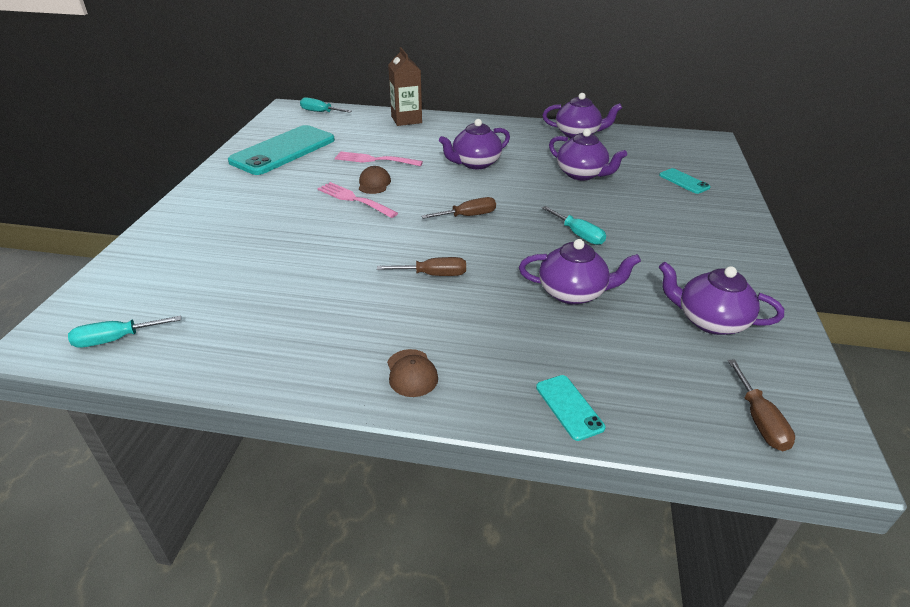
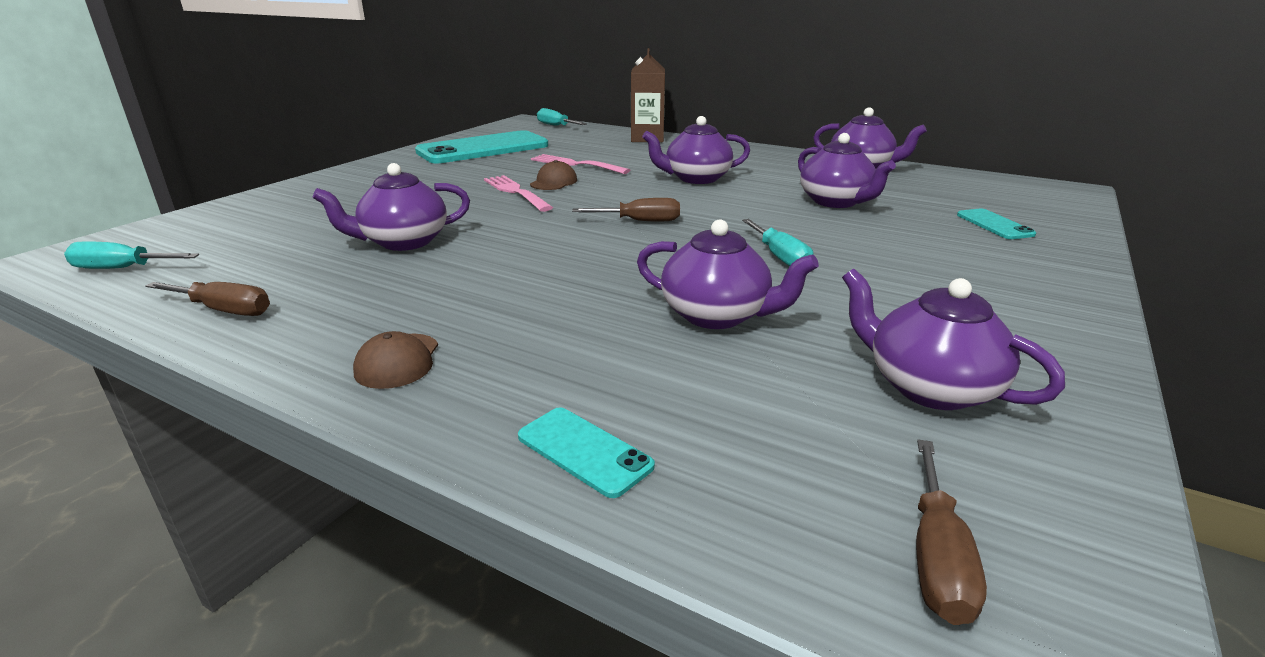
camera: 20 degrees right, 10 degrees down
(316, 268) = (403, 242): none -> purple teapot
(433, 275) = (537, 268): brown screwdriver -> brown screwdriver (224, 310)
(569, 407) = (584, 451): turquoise phone -> turquoise phone turned 45 degrees counterclockwise

